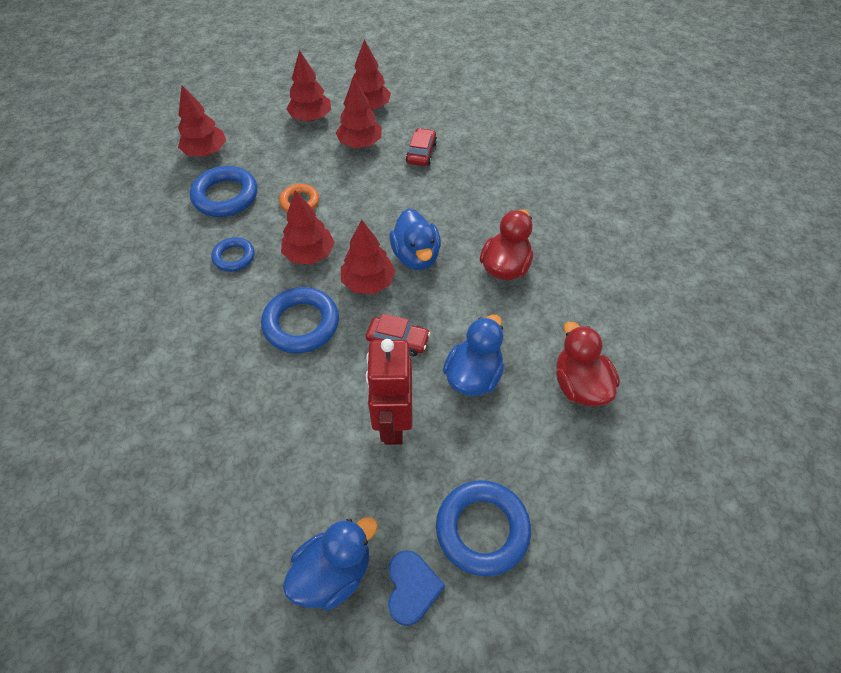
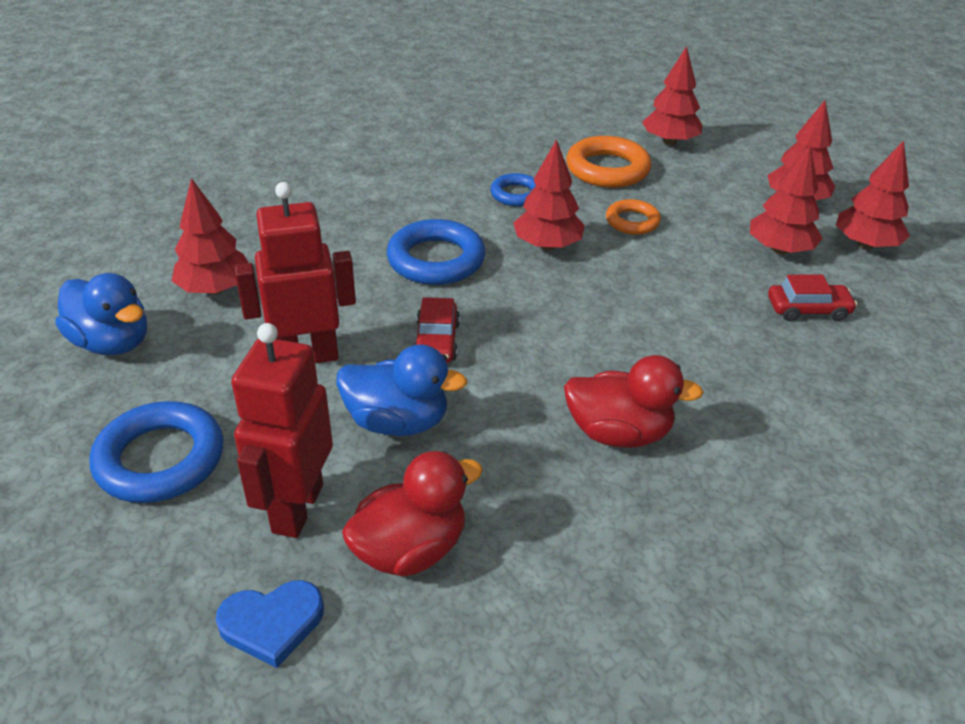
camera: 75 degrees right, 15 degrees down
(225, 196) = (607, 169): blue ring -> orange ring
(368, 283) = (523, 300): red tree -> red tree (215, 289)
(412, 588) = (88, 406): blue heart -> blue heart (272, 623)
(416, 256) = (591, 335): blue duck -> none
(540, 443) = (297, 508): none -> red robot

